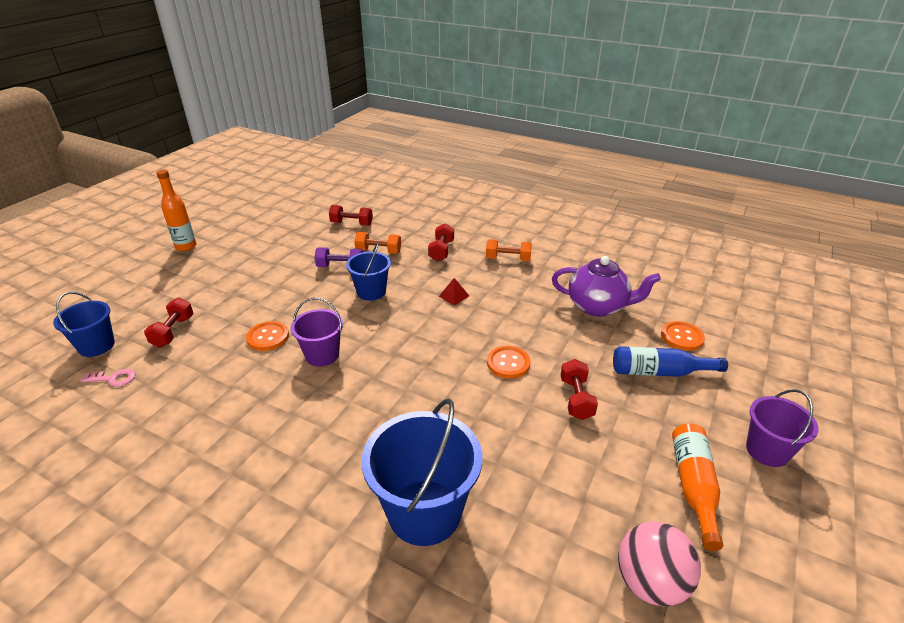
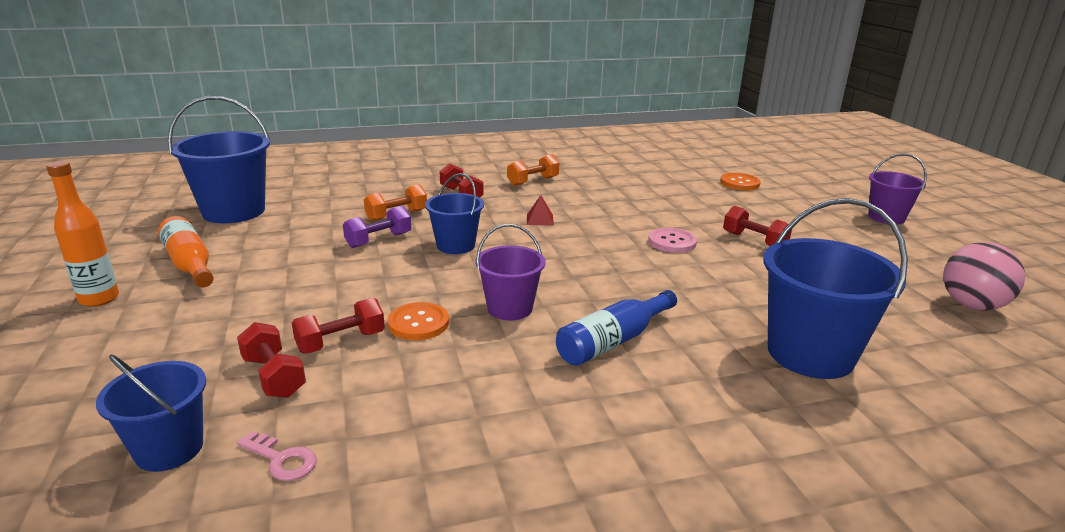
camera: 45 degrees left, 10 degrees down
(114, 379) = (282, 460): pink key -> pink key turned 75 degrees clockwise
(309, 212) = (234, 211): none -> blue bucket
(351, 224) = (315, 205): red dumbbell -> red dumbbell (341, 342)
(508, 363) = (672, 242): orange button -> pink button
(598, 307) = (659, 186): purple teapot -> none
(660, 372) = (766, 205): blue bottle -> blue bottle (613, 341)
(693, 486) = (895, 251): orange bottle -> orange bottle (189, 264)

